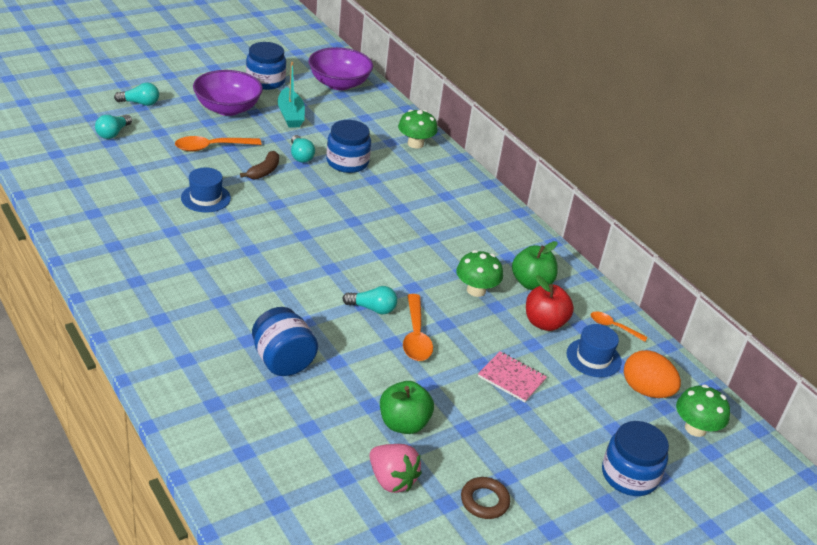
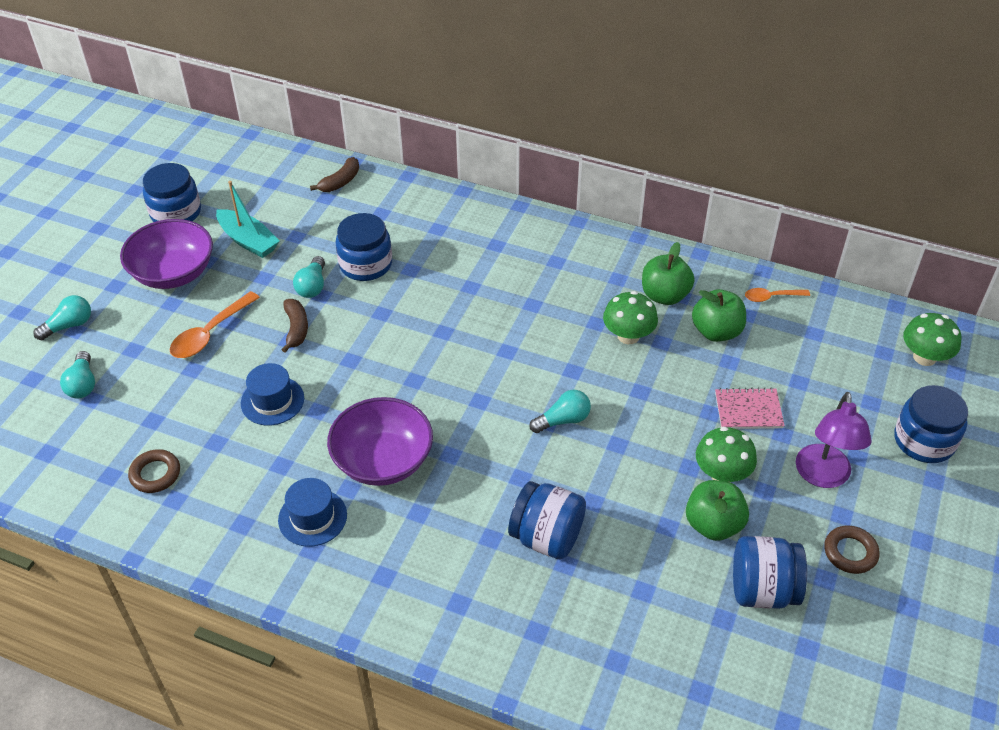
camera: 30 degrees left, 10 degrees up
(98, 195) = (155, 474): none -> brown ring
(300, 156) = (312, 286): turquoise light bulb -> turquoise light bulb turned 60 degrees clockwise
(339, 83) = (256, 170): purple bowl -> purple bowl (383, 460)
(384, 114) = (340, 182): none -> brown banana
(391, 480) = (762, 590): pink strawberry -> blue jar
(415, 144) = (407, 200): green mushroom -> green mushroom (722, 474)
(416, 336) = (629, 423): orange spoon -> none
(520, 447) = (823, 476): none -> purple lamp
(544, 323) = (716, 332): red apple -> green apple
(593, 358) = (788, 341): blue hat -> blue hat (312, 517)
(646, 390) = (856, 346): orange egg -> none

